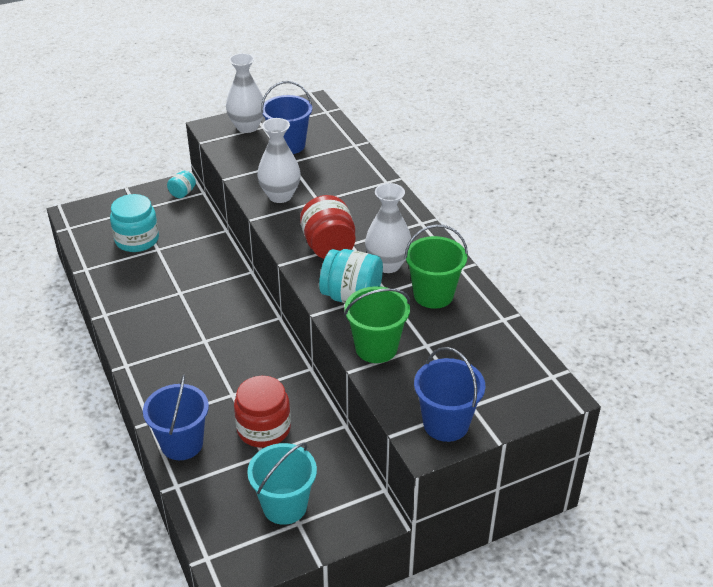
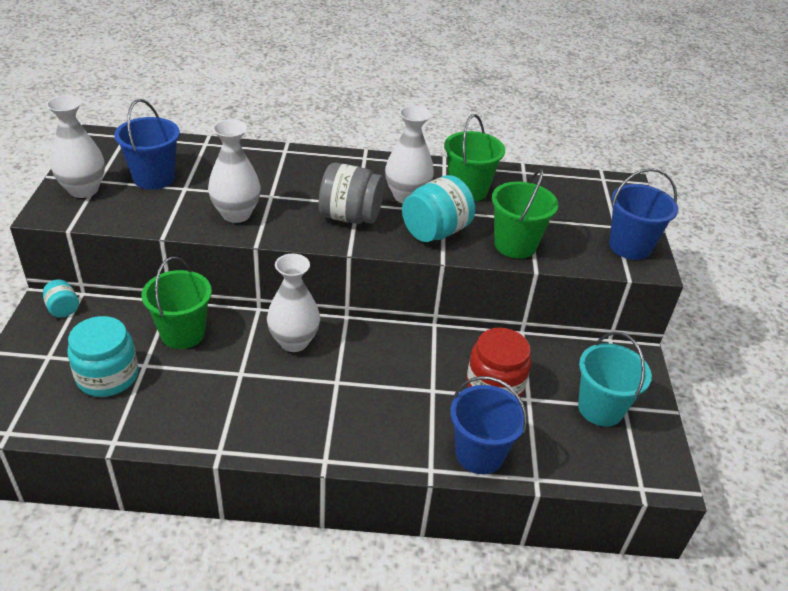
camera: 65 degrees left, 0 degrees up
(198, 250) = (183, 333): none -> green bucket
(230, 303) = (294, 341): none -> white vase
(328, 247) = (350, 217): red jar -> grey jar

